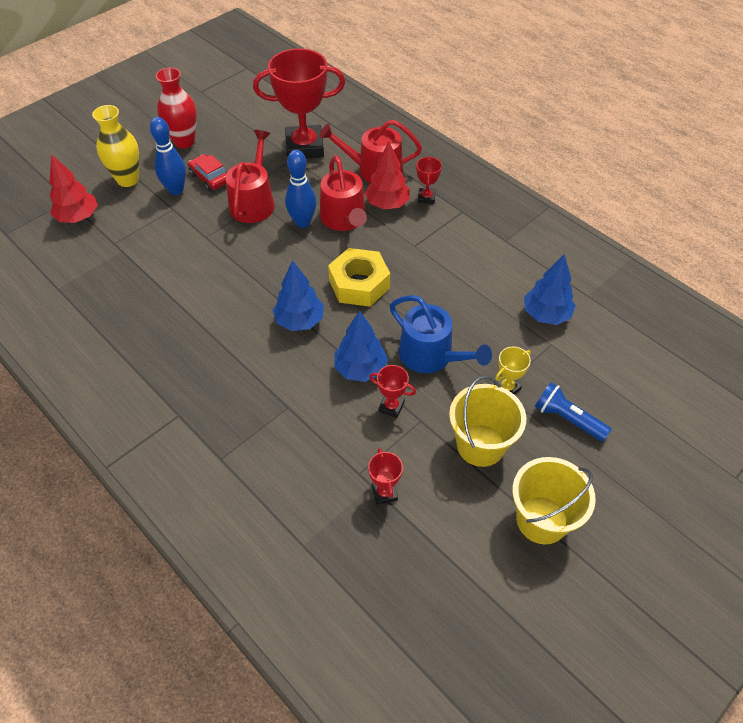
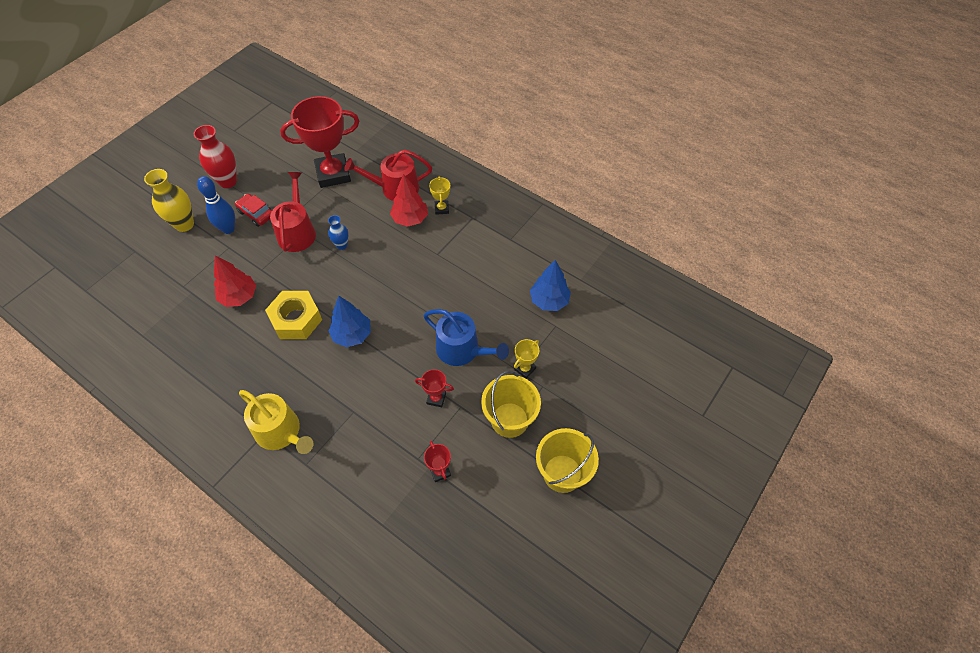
camera: 10 degrees left, 5 degrees up
(78, 217) = (147, 266): red tree -> red tree (239, 297)
(197, 418) = (281, 432): none -> yellow watering can
(302, 222) = (341, 245): blue bowling pin -> blue vase
(344, 219) = (376, 237): red watering can -> none
(359, 284) = (396, 295): yellow nut -> yellow nut (296, 319)
(360, 369) = (407, 370): blue tree -> none
(426, 198) = (442, 209): red trophy -> yellow trophy
(567, 419) = (574, 387): blue flashlight -> none

